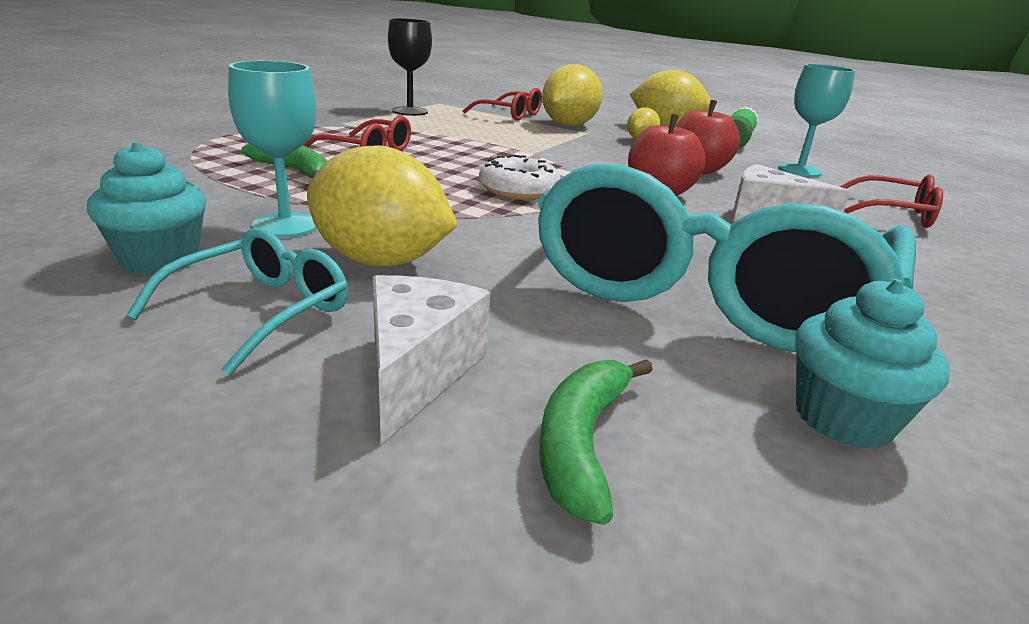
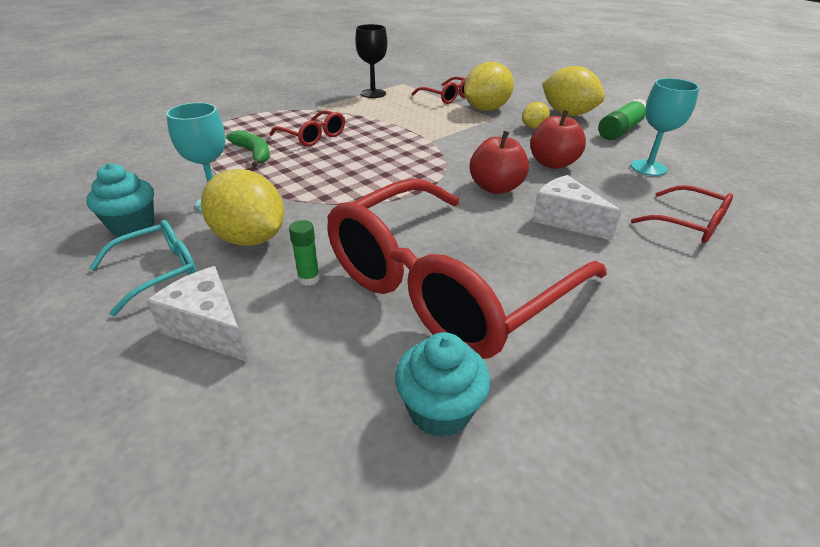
camera: 20 degrees right, 10 degrees up
(417, 371) = (209, 328): white cheese -> white cheese turned 75 degrees counterclockwise
(515, 298) = (309, 278): none -> green glue stick
(518, 190) = (389, 179): white donut -> none
(581, 444) = (258, 395): green banana -> none
(705, 288) = (446, 286): turquoise glasses -> red glasses

